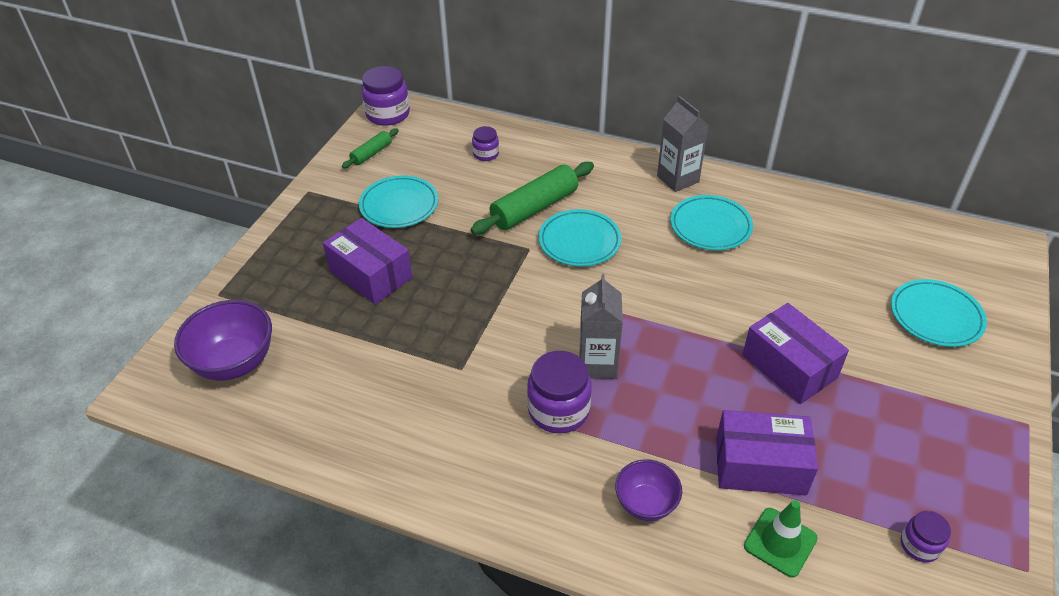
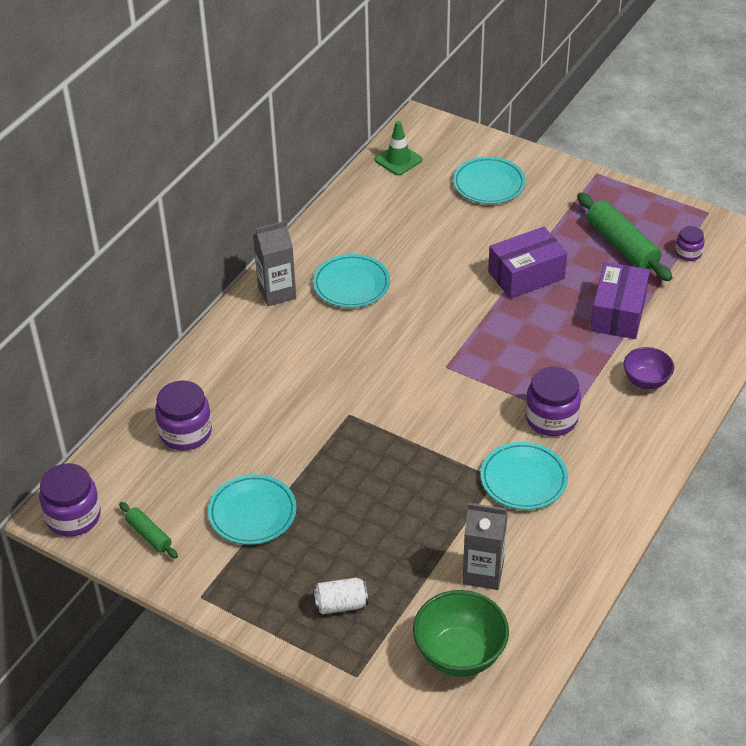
camera: 80 degrees left, 0 degrees up
(234, 363) = (459, 654): purple bowl -> green bowl
(297, 274) = (340, 604): none -> white can
(370, 274) = (356, 541): purple box -> none
(486, 154) = (185, 432): purple jar -> purple jar, size x1.79
(534, 208) = (289, 403): green rolling pin -> green rolling pin (622, 246)
(579, 241) = (348, 376): turquoise plate -> turquoise plate (523, 479)
(597, 364) = (505, 387): grey carton -> grey carton (483, 573)
(780, 542) = (682, 318): green traffic cone -> green traffic cone (398, 160)

